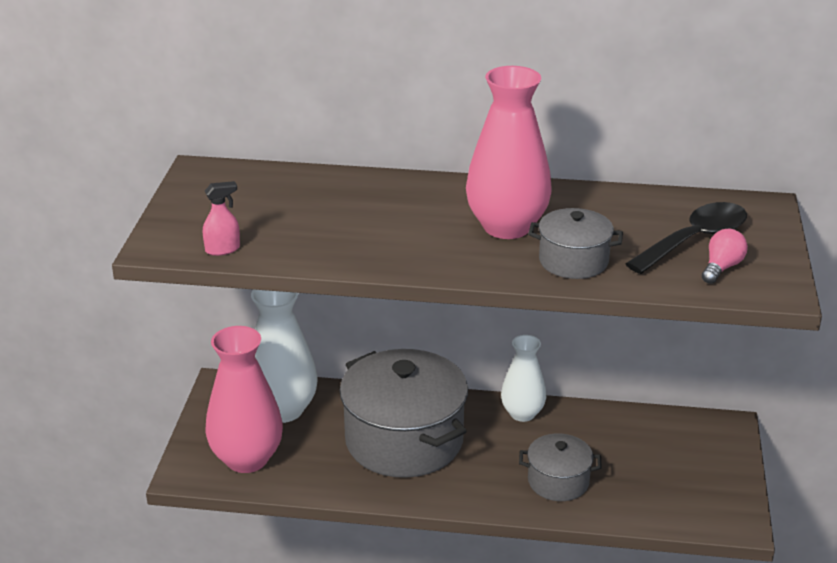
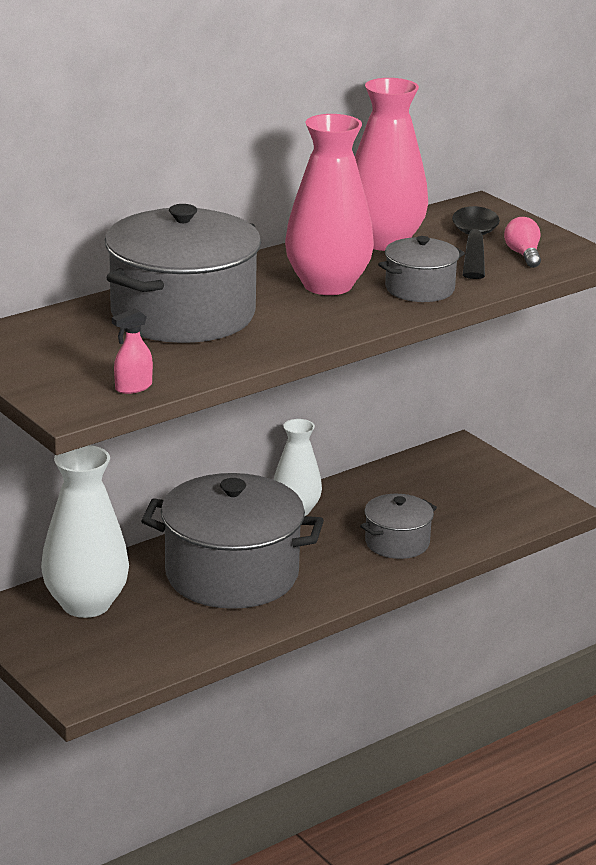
camera: 45 degrees left, 5 degrees down
(223, 249) = (133, 387): pink spray bottle -> pink spray bottle turned 150 degrees counterclockwise
(247, 459) = (117, 655): pink vase -> pink vase (384, 241)
(359, 206) = (183, 314): none -> grey pot

